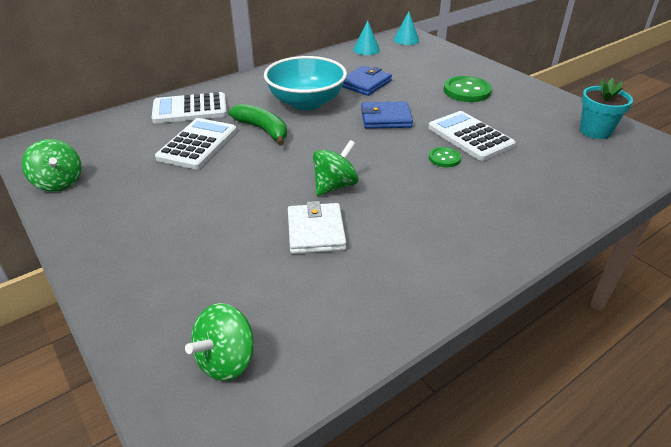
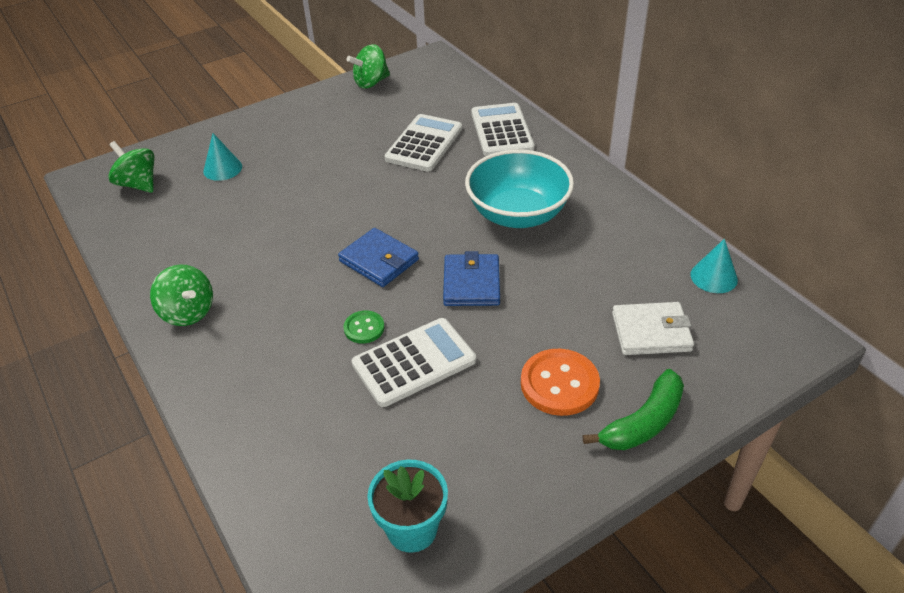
camera: 95 degrees right, 5 degrees up
(198, 144) = (424, 144): white calculator -> white calculator turned 90 degrees counterclockwise
(263, 130) = (450, 183): green banana -> green banana (643, 422)
(316, 231) = (258, 223): white wallet -> white wallet (651, 332)
(335, 186) = (327, 236): green spinning top -> green spinning top (188, 312)
(365, 83) = (579, 269): blue wallet -> blue wallet (379, 260)
(406, 40) = (775, 331): turquoise cone -> turquoise cone (222, 169)
(467, 91) = (559, 384): green button -> orange button

